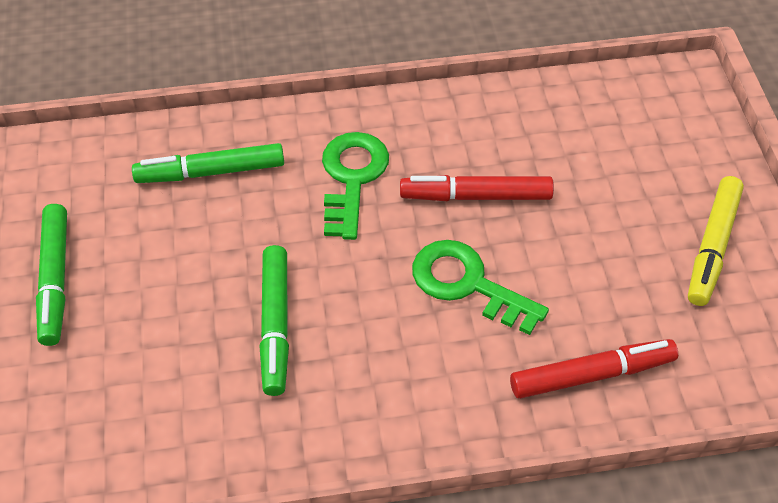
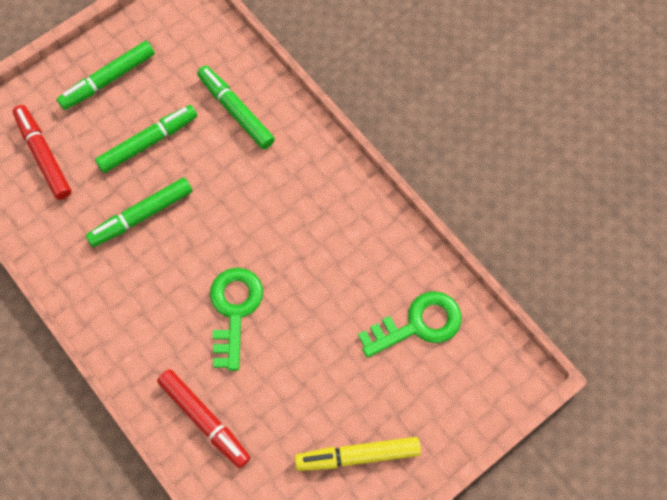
camera: 60 degrees right, 15 degrees up
(179, 275) = (148, 142): none -> green marker
(352, 178) = (280, 195): green key -> green key (418, 324)
(476, 196) = (311, 279): red marker -> red marker (43, 156)

